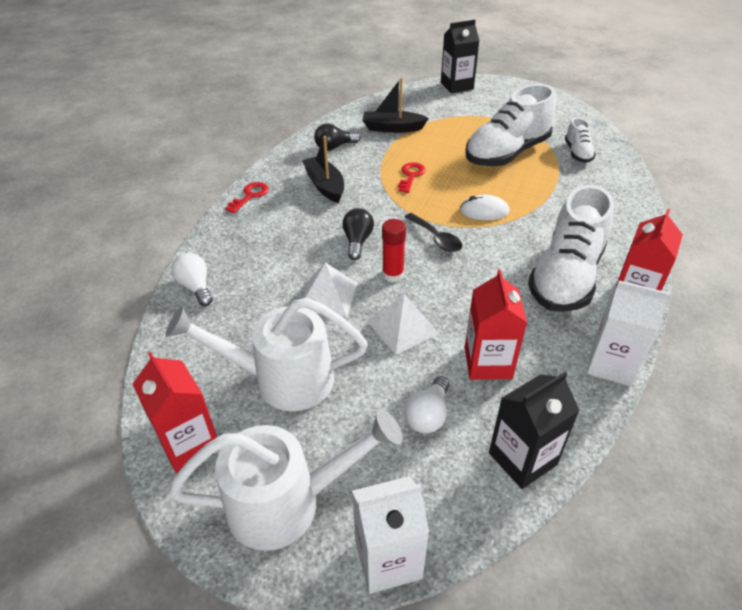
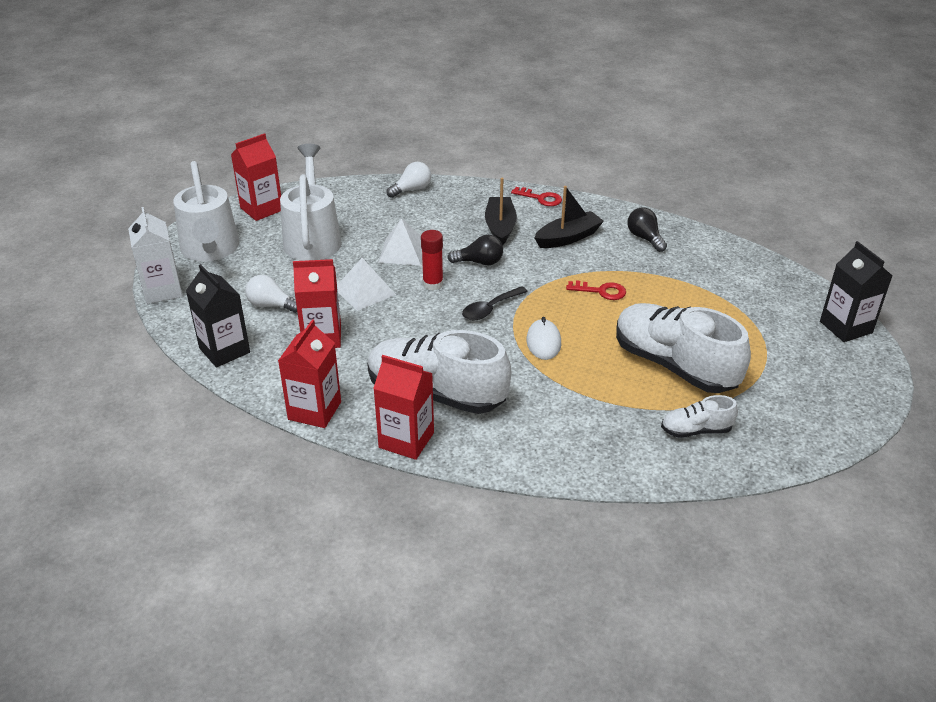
camera: 85 degrees right, 5 degrees down
(392, 128) = (702, 276): black boat -> black boat (500, 227)
(611, 364) = (314, 410): white carton -> red carton

